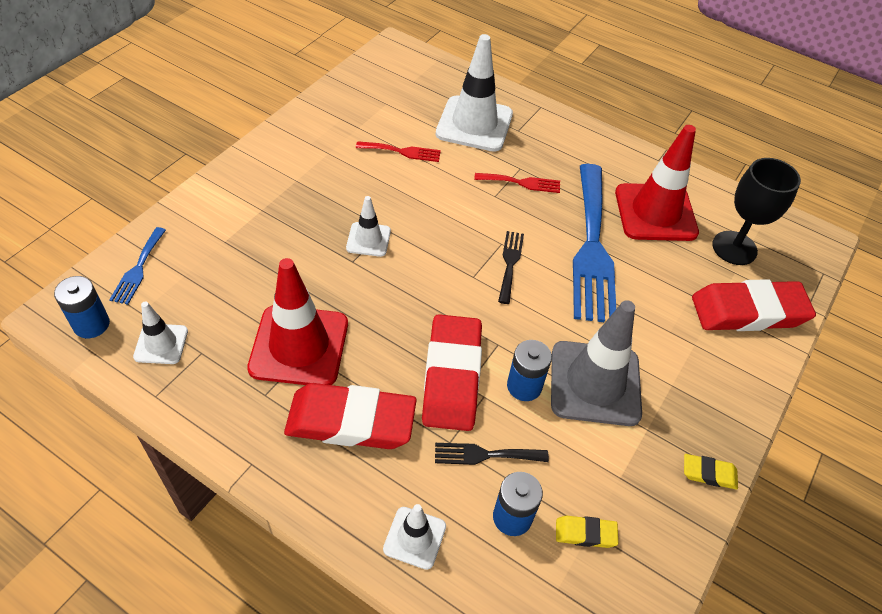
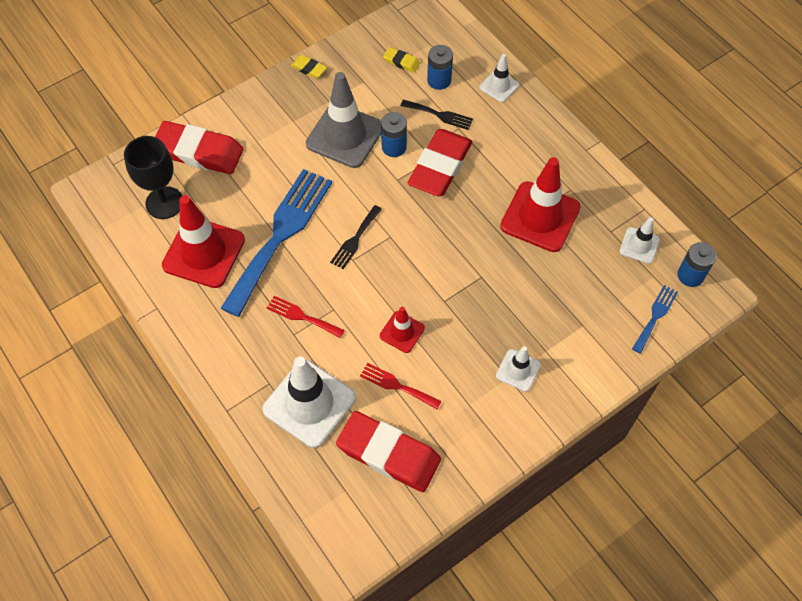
camera: 155 degrees left, 10 degrees up
(351, 421) = (517, 157): red eraser -> red eraser (388, 454)
(368, 239) = (462, 293): white traffic cone -> white traffic cone (518, 370)
(417, 192) = (402, 332): none -> red traffic cone

